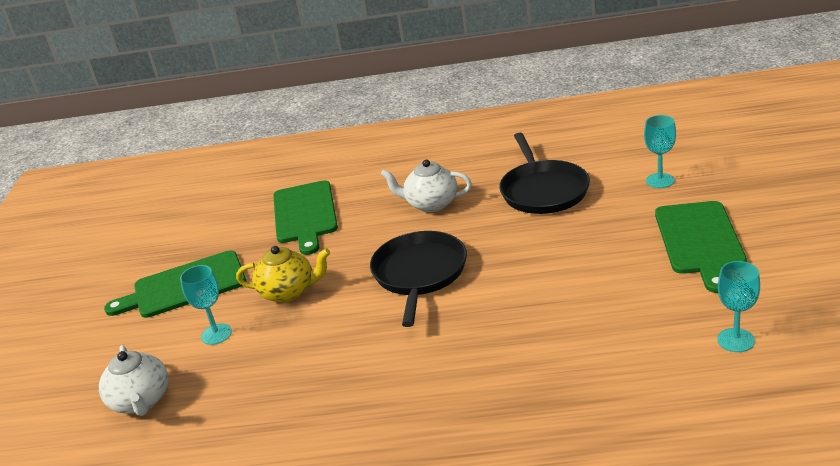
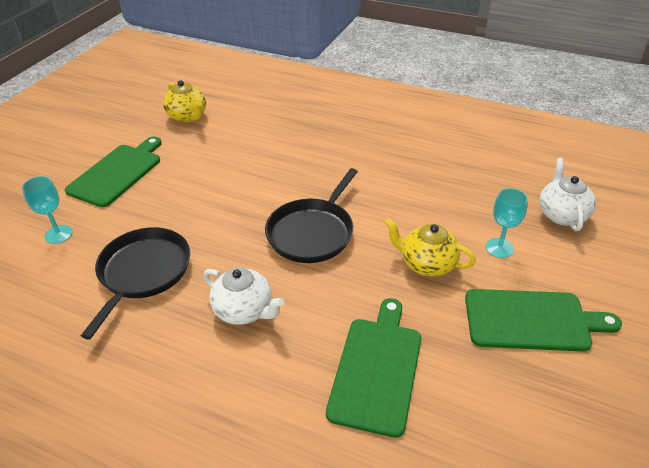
camera: 160 degrees left, 10 degrees up
(735, 340) = (188, 116): turquoise goblet -> yellow teapot

